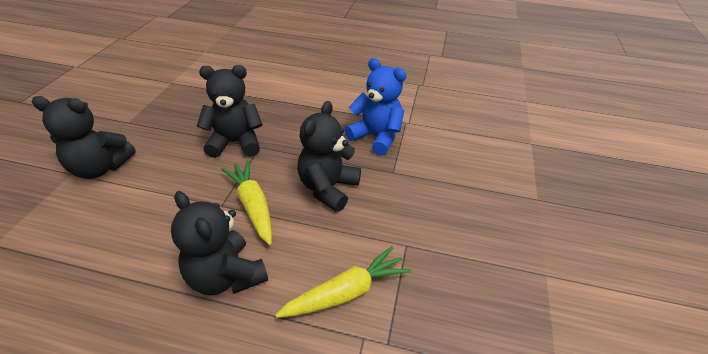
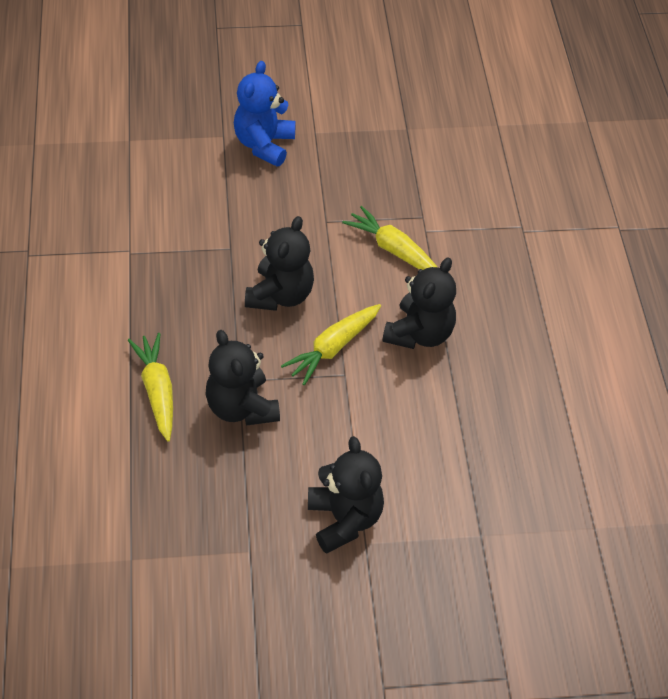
camera: 110 degrees left, 10 degrees up
(277, 111) = (157, 391): none -> yellow carrot
(328, 188) = (280, 295): black teddy bear -> black teddy bear turned 75 degrees counterclockwise
(376, 137) = (173, 275): blue teddy bear -> blue teddy bear (264, 145)

